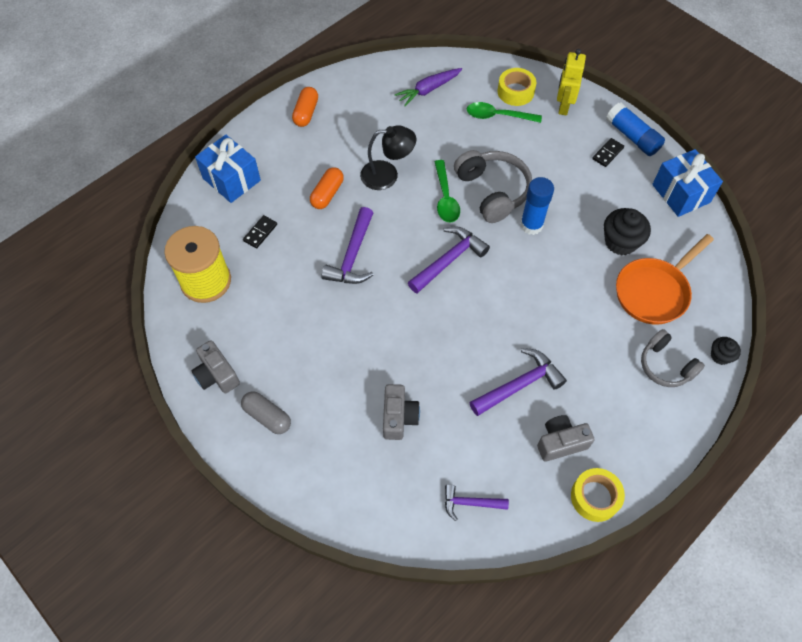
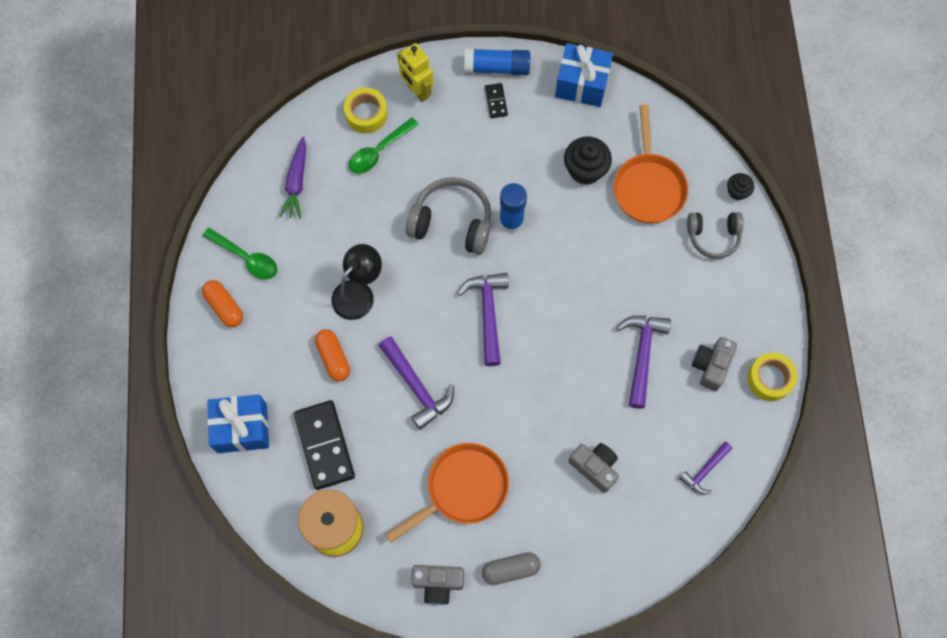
camera: 50 degrees left, 10 degrees up
(260, 233) = (324, 445): black domino -> black domino, size x2.10
(302, 339) = (462, 489): none -> orange pan
(445, 198) = (425, 265): green spoon -> green spoon (246, 258)

